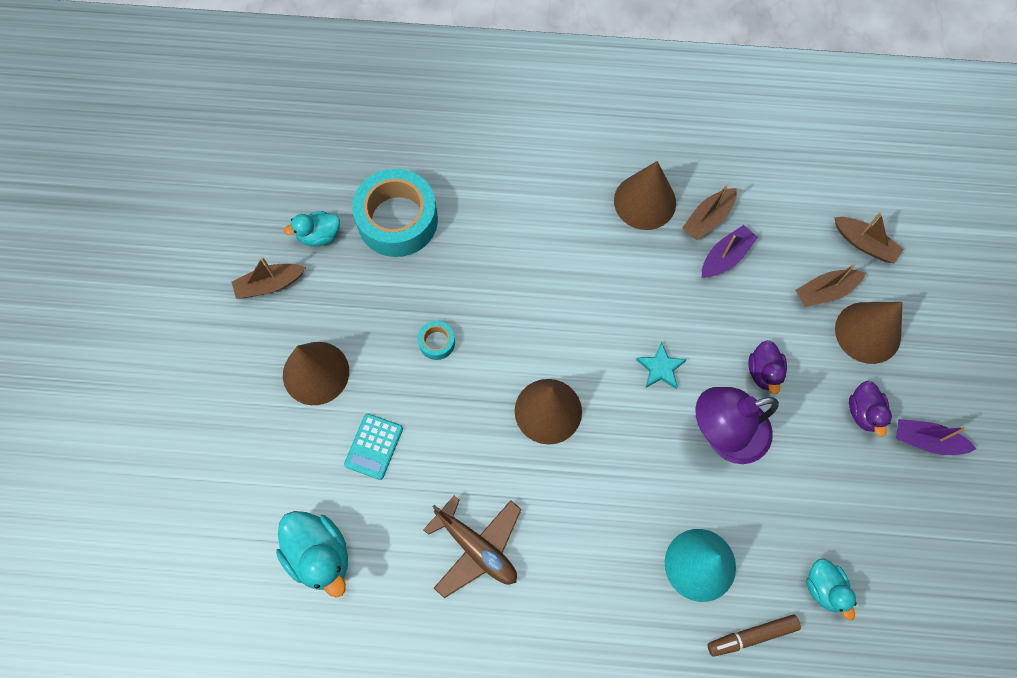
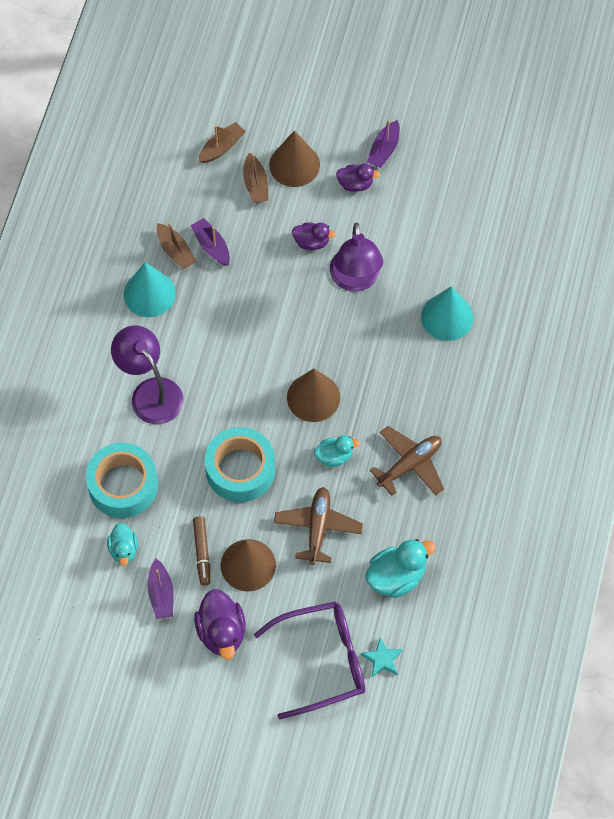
camera: 80 degrees left, 5 degrees down
(200, 480) = (322, 661): none -> purple glasses
(229, 358) = (221, 632): none -> purple duck
(269, 284) = (161, 594): brown boat -> purple boat
(374, 446) = (318, 528): turquoise calculator -> brown plane
(437, 342) = (240, 469): turquoise tape -> turquoise tape, size x2.33
(518, 226) = (150, 392): none -> purple lamp
(645, 201) = (149, 293): brown cone -> turquoise cone
(660, 368) = (294, 312): turquoise star -> turquoise star (382, 659)
(752, 636) = (501, 295): brown marker -> brown marker (202, 553)
(824, 588) = (476, 242): turquoise duck -> turquoise duck (334, 456)

